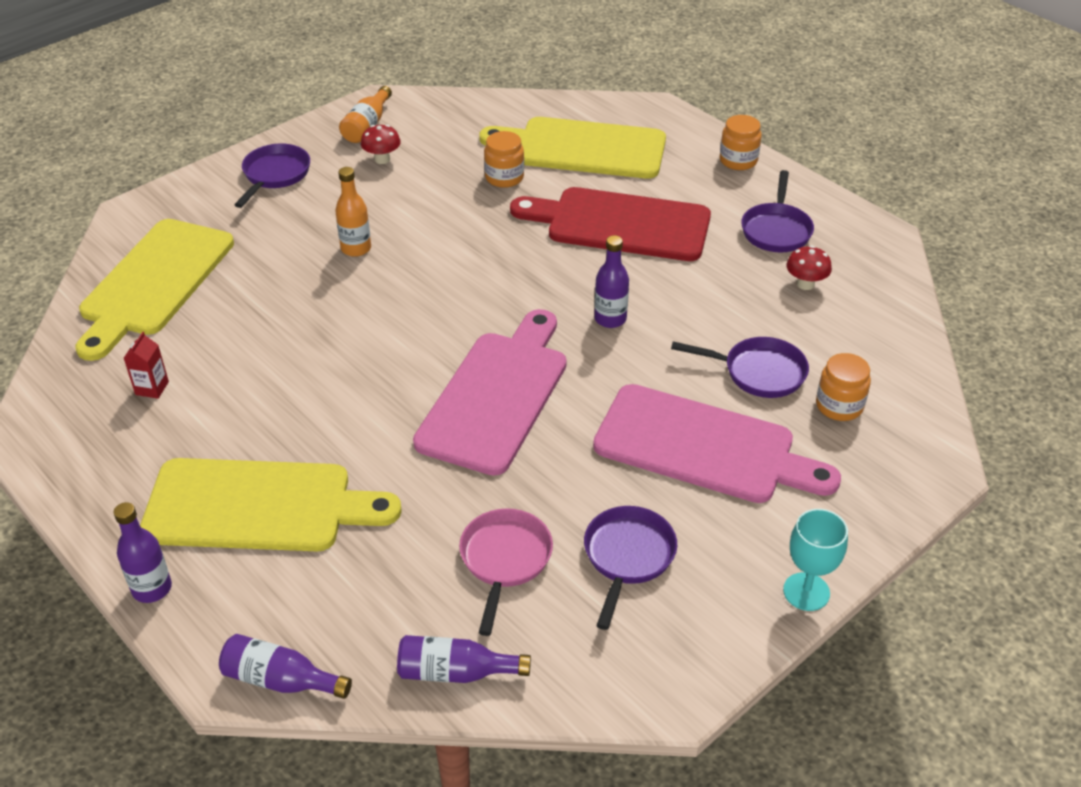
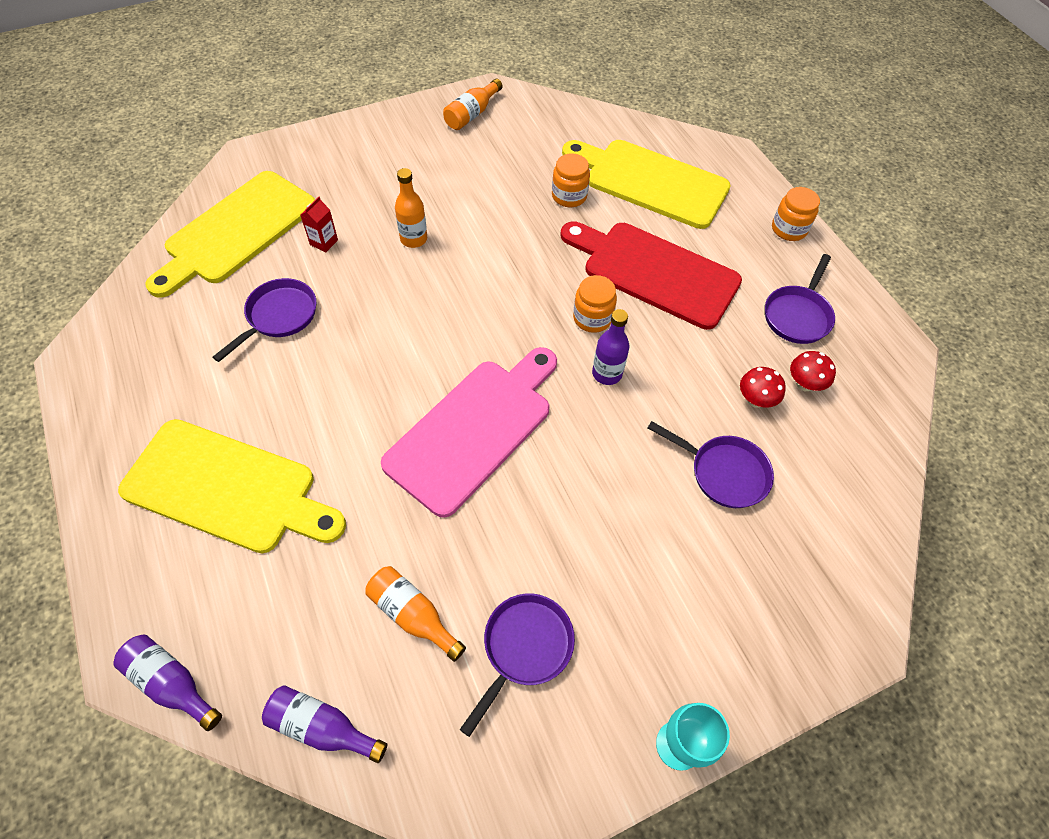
camera: 15 degrees right, 15 degrees up
(152, 388) = (192, 338): red carton -> red carton (324, 242)
(152, 588) = (108, 548): purple bottle -> none
(275, 175) = (376, 147): purple pan -> purple pan (279, 316)
(382, 159) = (471, 152): red mushroom -> red mushroom (755, 400)
(505, 560) = (413, 615): pink pan -> orange bottle
(703, 447) = (640, 543): pink cutting board -> none
(839, 406) = (788, 534): orange jar -> orange jar (592, 318)

